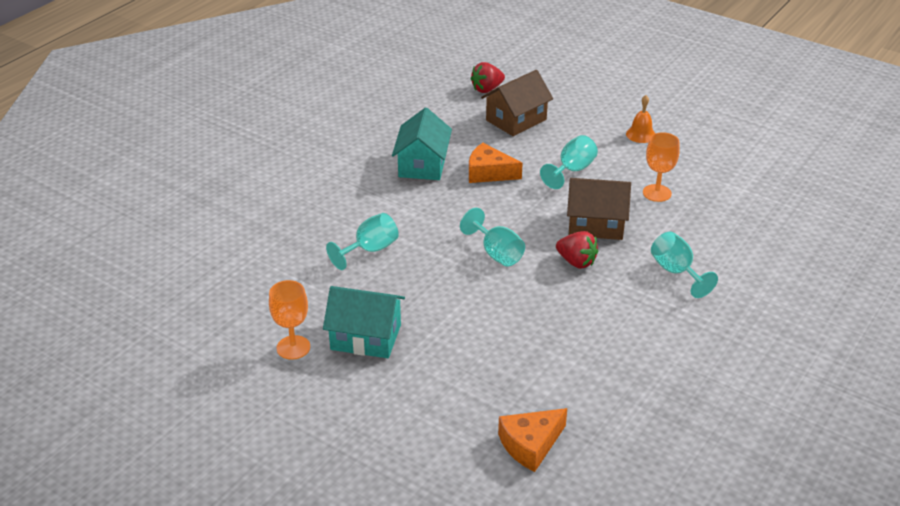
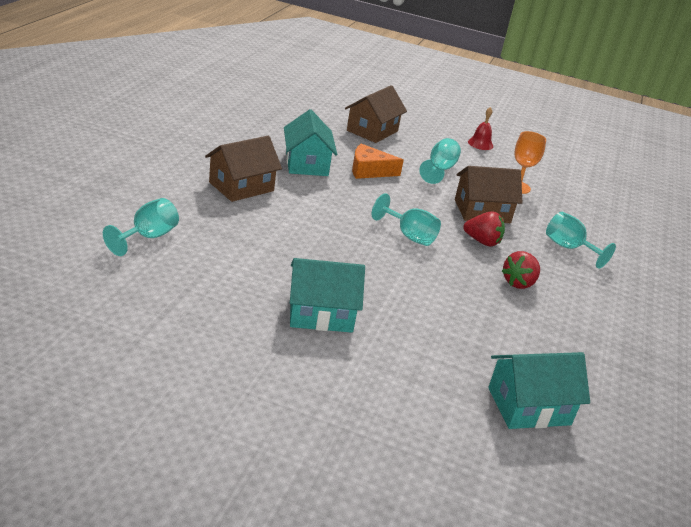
camera: 20 degrees left, 5 degrees down
(293, 347) = (250, 327): orange goblet -> none
(342, 193) = (241, 186): none -> brown house
(370, 250) = (289, 234): turquoise goblet -> turquoise goblet (148, 237)
(487, 89) = (335, 107): red strawberry -> red strawberry (519, 283)
(530, 444) = (529, 406): orange cheese -> turquoise house
(641, 134) = (480, 144): orange bell -> red bell

